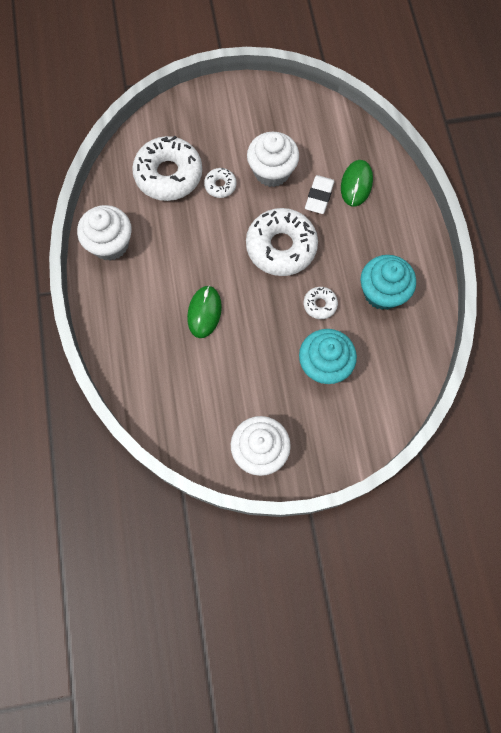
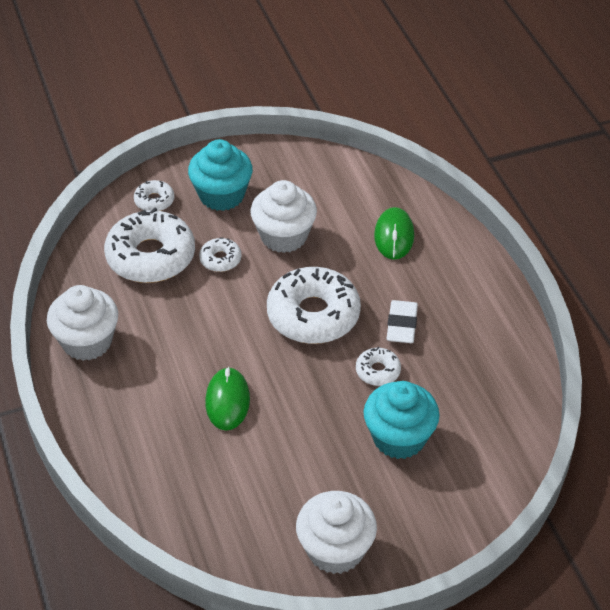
camera: 10 degrees left, 25 degrees down
(179, 123) = (154, 201): none -> white donut
(319, 196) = (350, 255): white eraser -> white eraser (401, 325)
(382, 292) = (455, 347): turquoise cupcake -> turquoise cupcake (222, 195)

